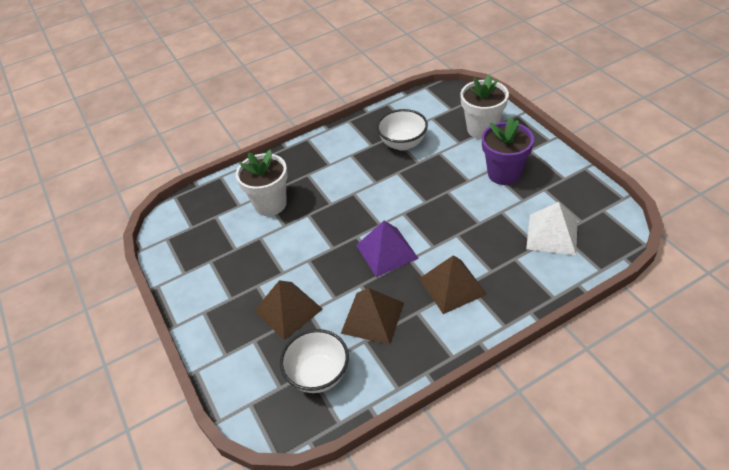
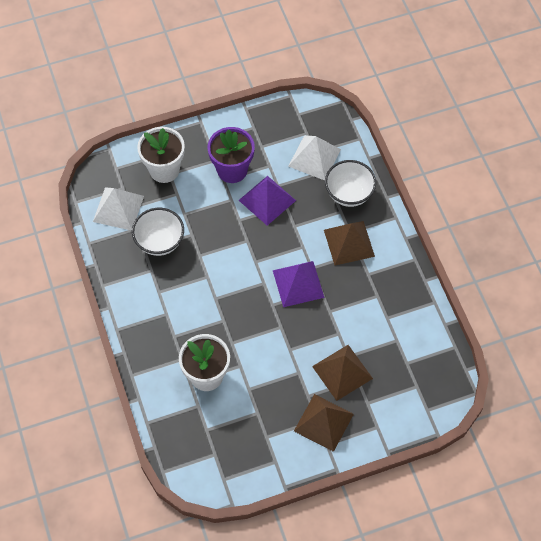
camera: 85 degrees left, 15 degrees up
(318, 375) = (411, 356): white bowl -> white bowl (349, 194)
(372, 317) = (366, 308): brown pyramid -> brown pyramid (323, 422)
(428, 111) = (118, 208): none -> white pyramid
(479, 206) = (267, 200): none -> purple pyramid

